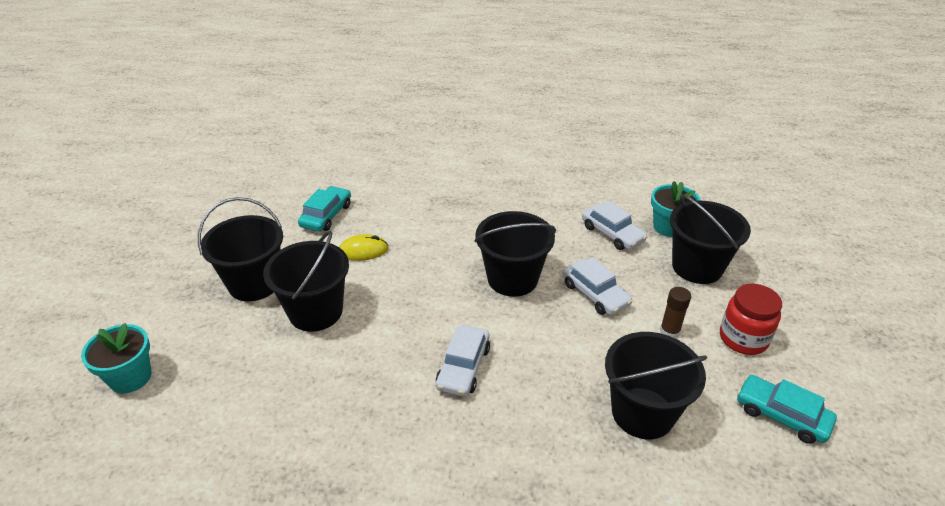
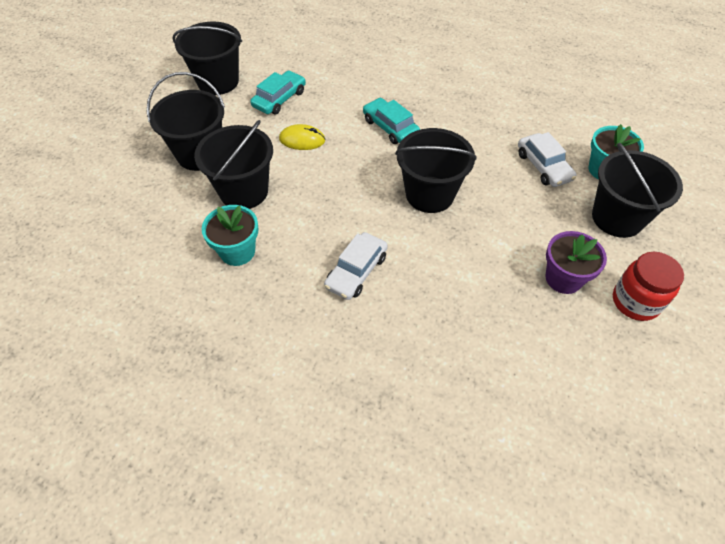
camera: 15 degrees right, 15 degrees up
(130, 377) = (80, 220): turquoise flower pot -> turquoise flower pot (237, 251)
(595, 294) = (503, 225): white car -> none
(642, 413) = (506, 352): black bucket -> black bucket (218, 81)
(669, 331) = (563, 278): brown glue stick -> purple flower pot
(781, 415) = (643, 386): turquoise car -> turquoise car (390, 127)

